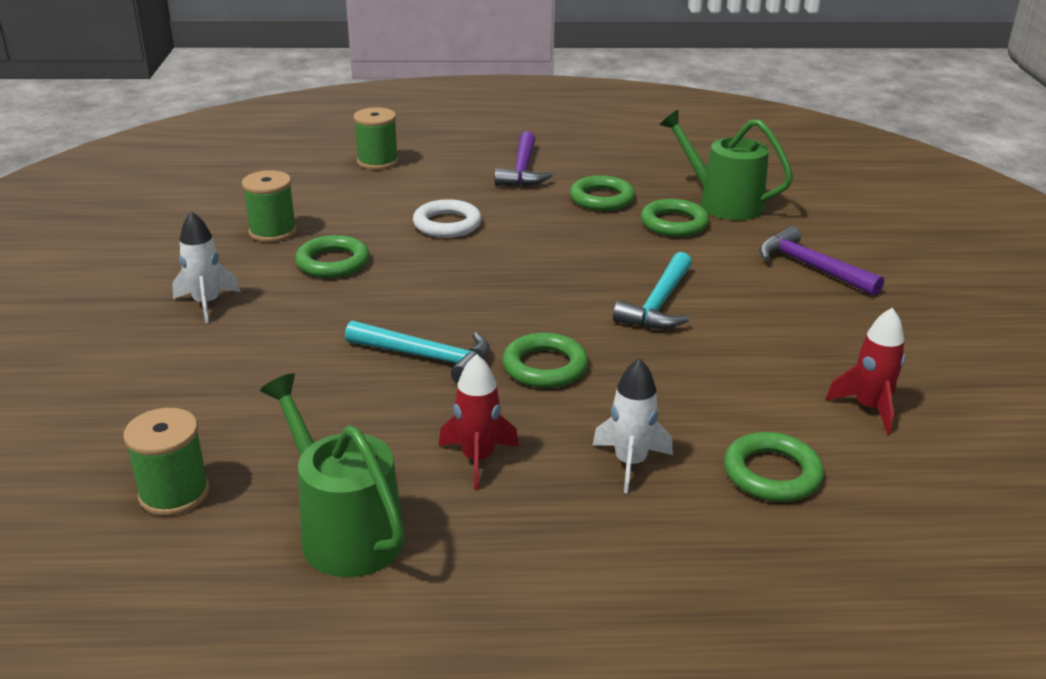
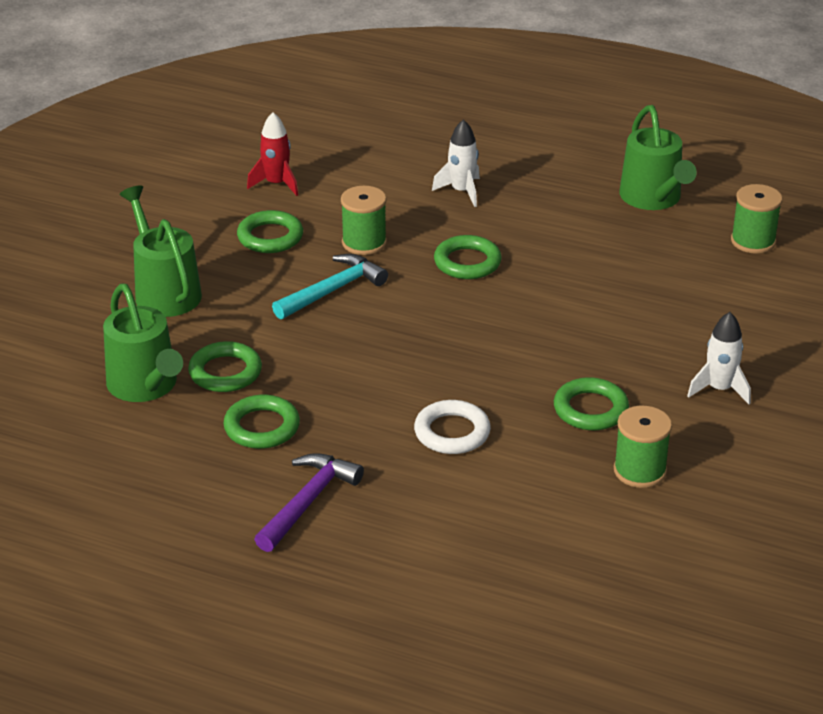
camera: 155 degrees left, 5 degrees up
(377, 162) = (474, 571): green spool -> green spool (364, 243)
(427, 358) = (551, 291): turquoise hammer -> none
(477, 459) = (554, 216): red rocket -> none
(772, 473) = (383, 167): green ring -> green ring (270, 237)
(811, 267) = (164, 291): purple hammer -> green watering can

